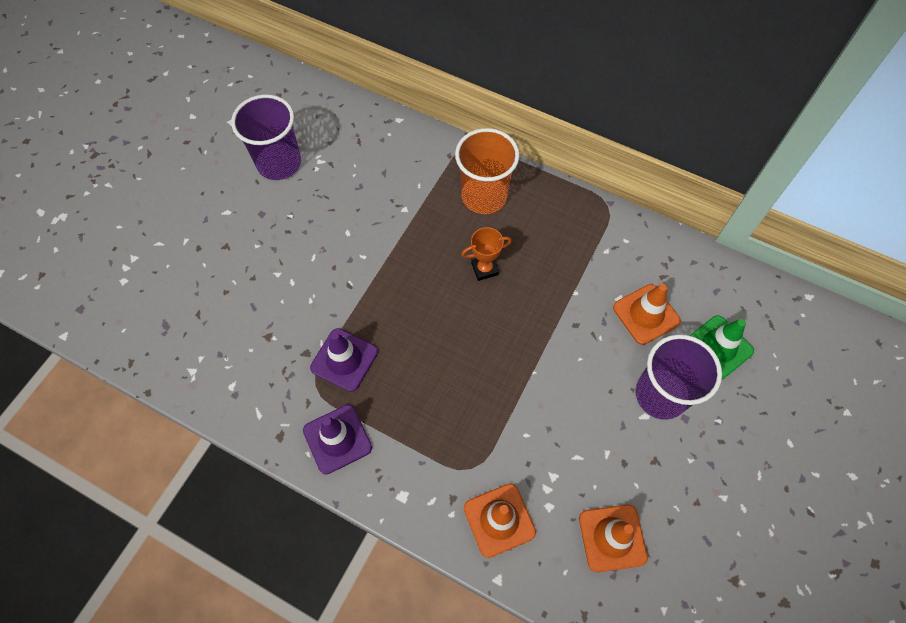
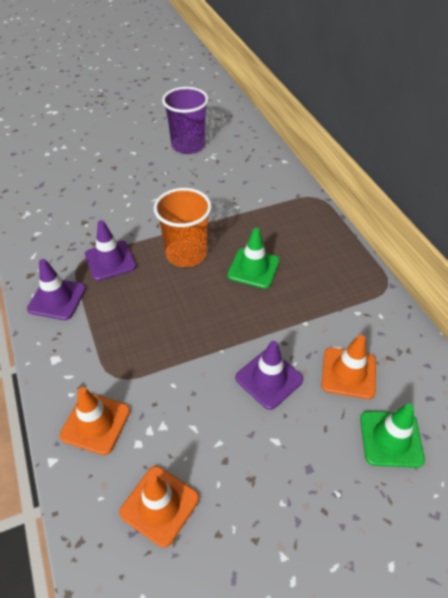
camera: 40 degrees right, 15 degrees down
(484, 196) = (297, 229): orange cup -> orange cup (186, 254)
(484, 269) = (253, 268): orange trophy -> green traffic cone
(593, 367) = (269, 379): none -> purple traffic cone
(660, 395) = (304, 436): purple cup -> none

